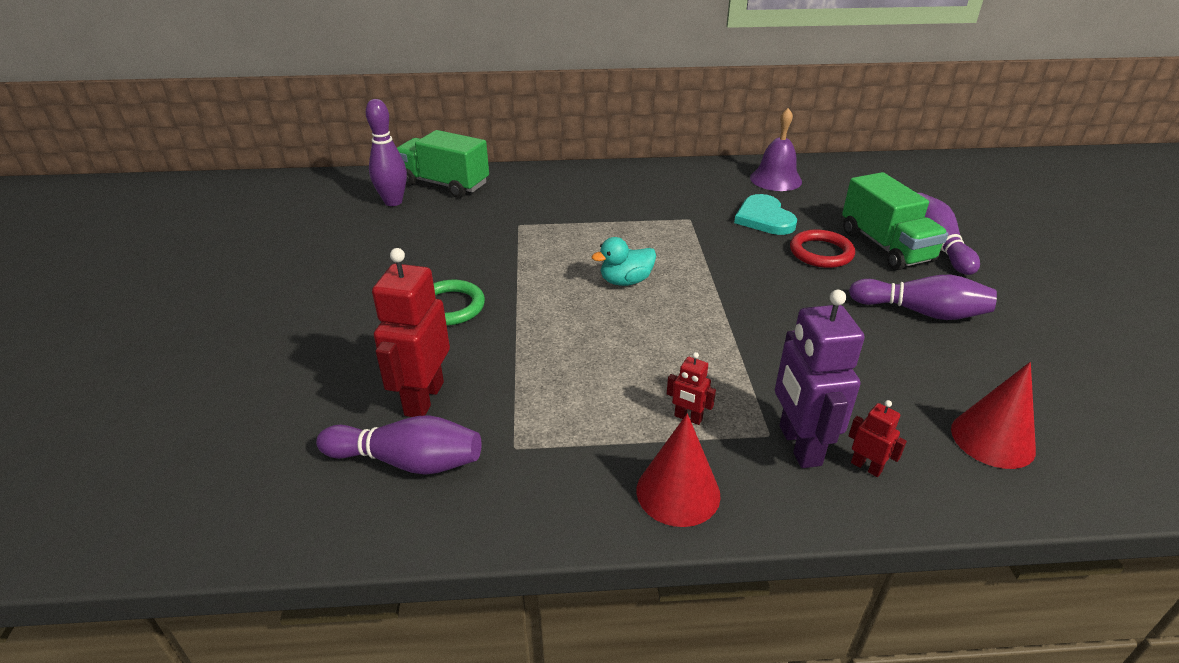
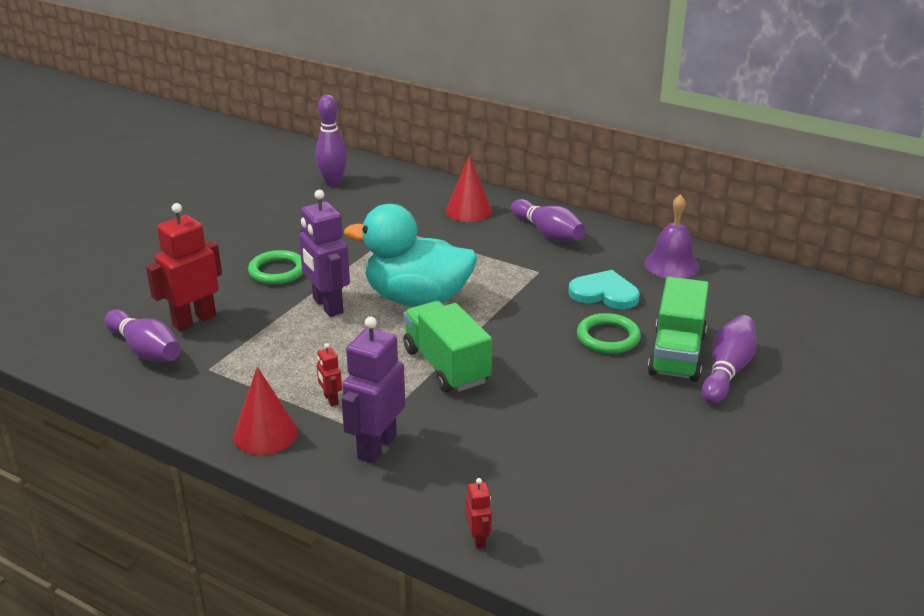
camera: 35 degrees right, 5 degrees down
(444, 184) = (386, 180): green truck -> green truck (446, 366)
(550, 321) = (327, 306): none -> purple robot
(625, 281) = (417, 299): turquoise duck -> turquoise duck, size x2.16
(764, 218) = (604, 293): turquoise heart -> turquoise heart turned 90 degrees clockwise
(821, 253) = (608, 337): red ring -> green ring
(866, 467) = (400, 478): red robot -> red robot (478, 539)
(921, 312) = (616, 412): purple bowling pin -> purple bowling pin (548, 233)
(992, 439) = (518, 507): red cone -> red cone (468, 211)

